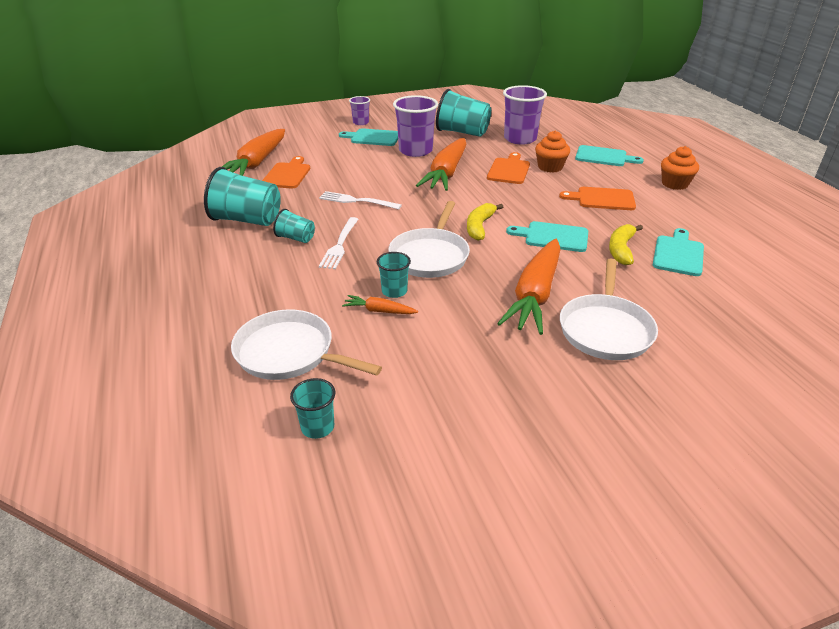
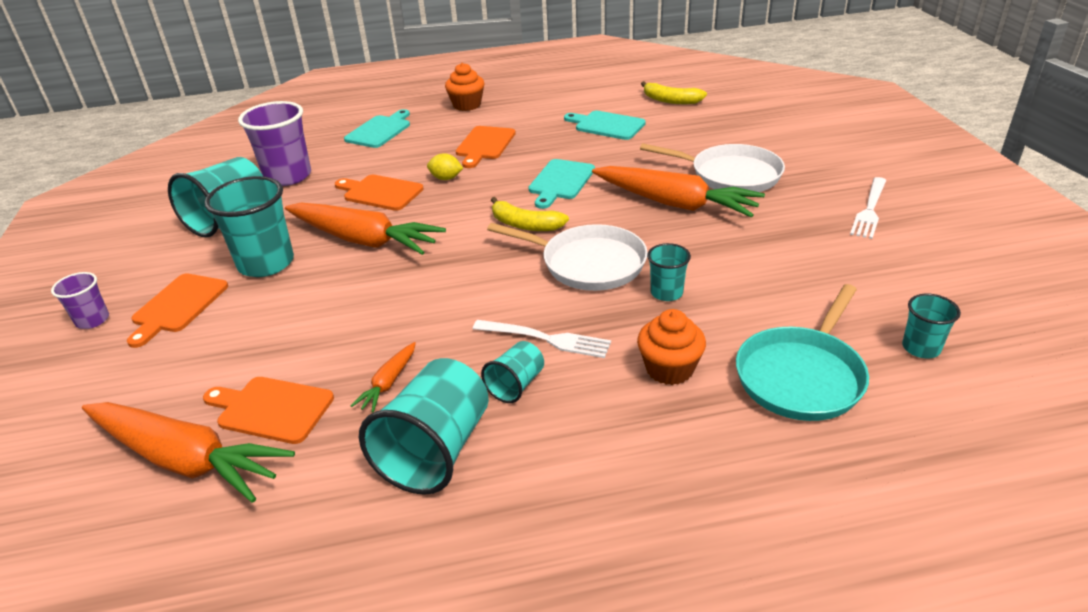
camera: 80 degrees left, 0 degrees up
(289, 353) = (801, 376): white pan -> turquoise pan
(356, 201) = (415, 324): white fork -> white fork (869, 210)
(373, 138) = (178, 306): turquoise cutting board -> orange cutting board
(379, 311) = (708, 305): orange carrot -> orange carrot (388, 383)
(415, 151) = (266, 263): purple cup -> turquoise cup
(539, 190) = (446, 178): none -> yellow lemon
(550, 167) = (388, 165): orange cupcake -> orange cupcake (669, 369)
(621, 249) = (594, 150): yellow banana -> yellow banana (671, 100)

